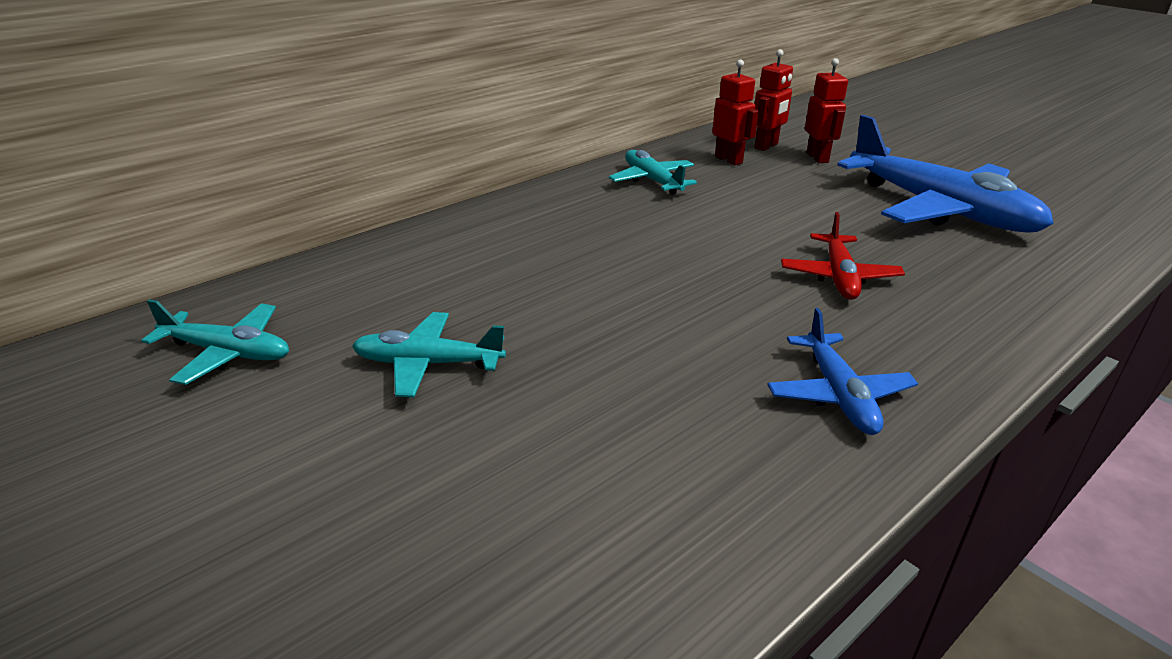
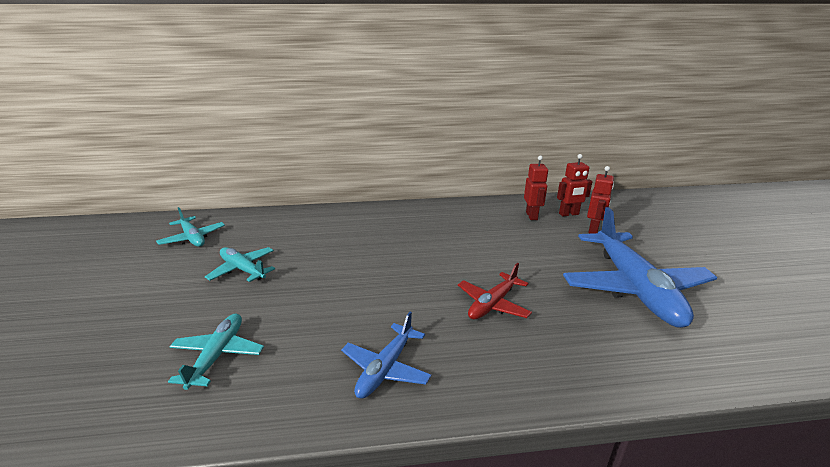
camera: 35 degrees right, 5 degrees down
(652, 181) = (469, 216): turquoise plane -> turquoise plane (218, 355)

